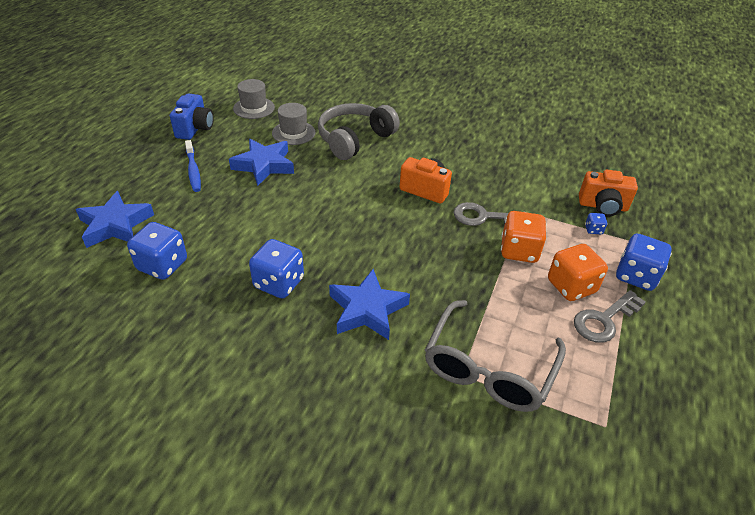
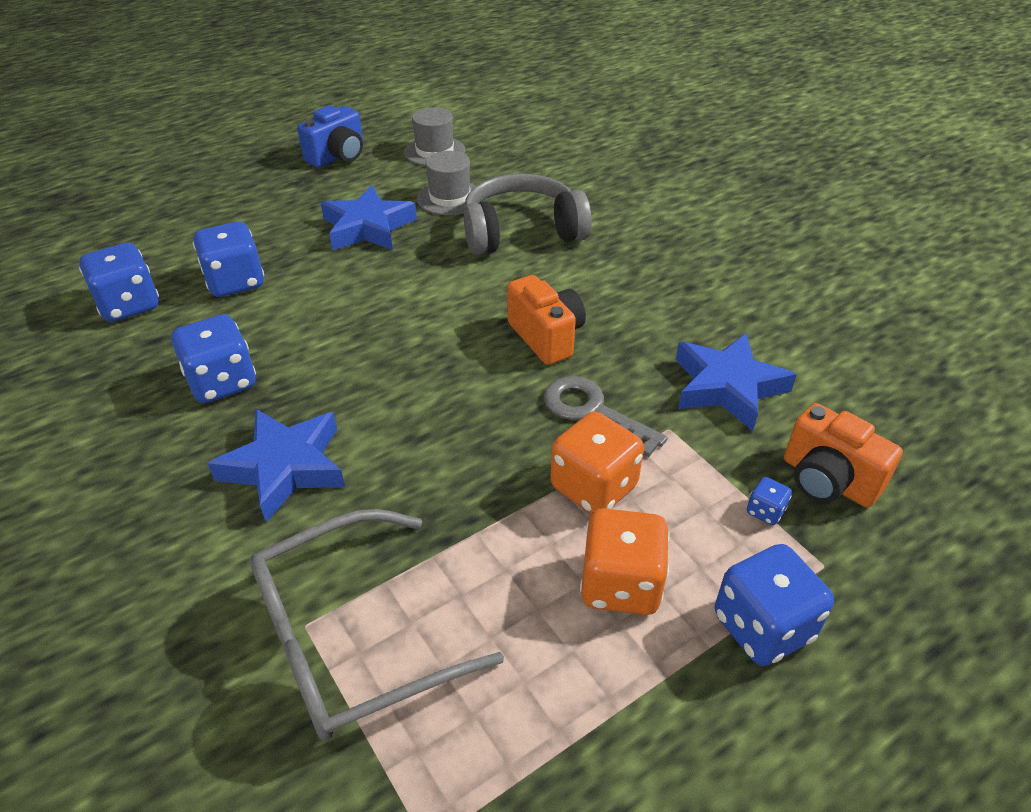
camera: 35 degrees right, 0 degrees up
(115, 225) = (136, 240): blue star -> blue star (727, 387)
(193, 170) = (281, 206): blue toothbrush -> none
(218, 225) = (235, 282): none -> blue dice
(604, 320) = (619, 669): grey key -> none

